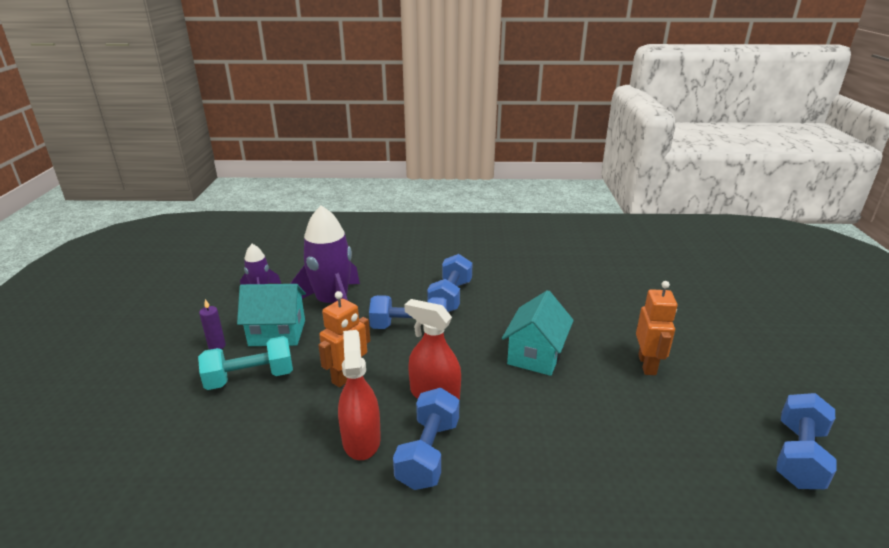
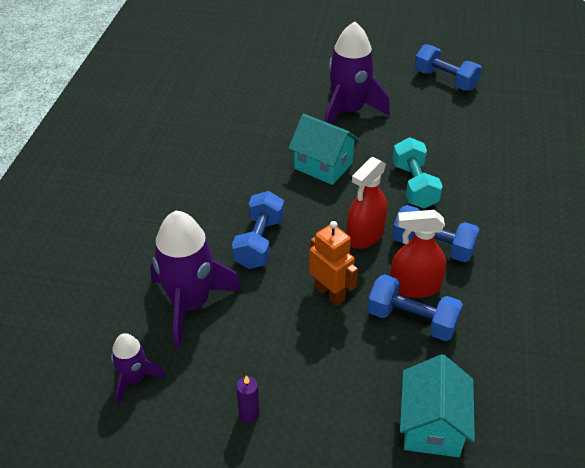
camera: 80 degrees left, 15 degrees up
(250, 378) = (316, 374): turquoise dumbbell -> turquoise dumbbell (414, 185)
(277, 333) = (238, 355): turquoise house -> turquoise house (432, 426)
(450, 297) = (212, 205): blue dumbbell -> blue dumbbell (412, 320)
(647, 365) = (348, 111): orange robot -> purple rocket

